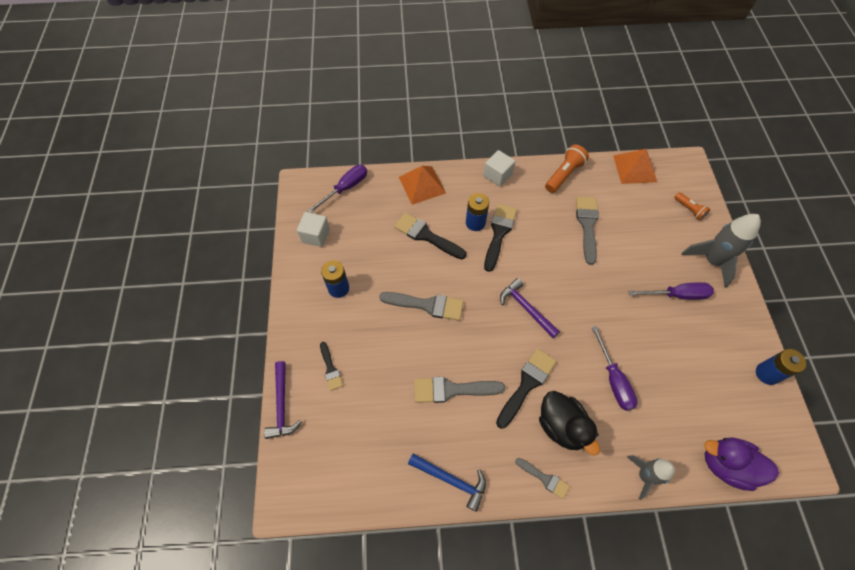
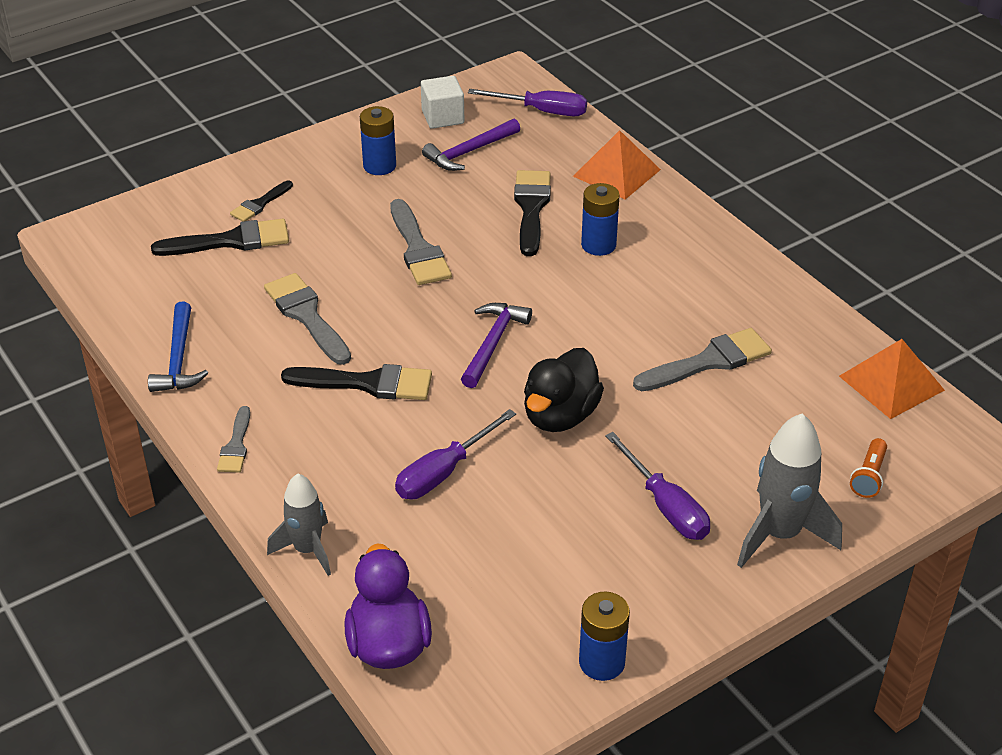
camera: 60 degrees right, 20 degrees down
(282, 405) = (184, 186): purple hammer -> purple hammer (469, 152)
(497, 175) = (711, 237): white cube -> none
(499, 233) = (602, 274): black brush -> black brush (231, 241)
(562, 426) = (326, 439): black duck -> black duck (560, 416)
(564, 174) = (787, 305): orange flashlight -> none

